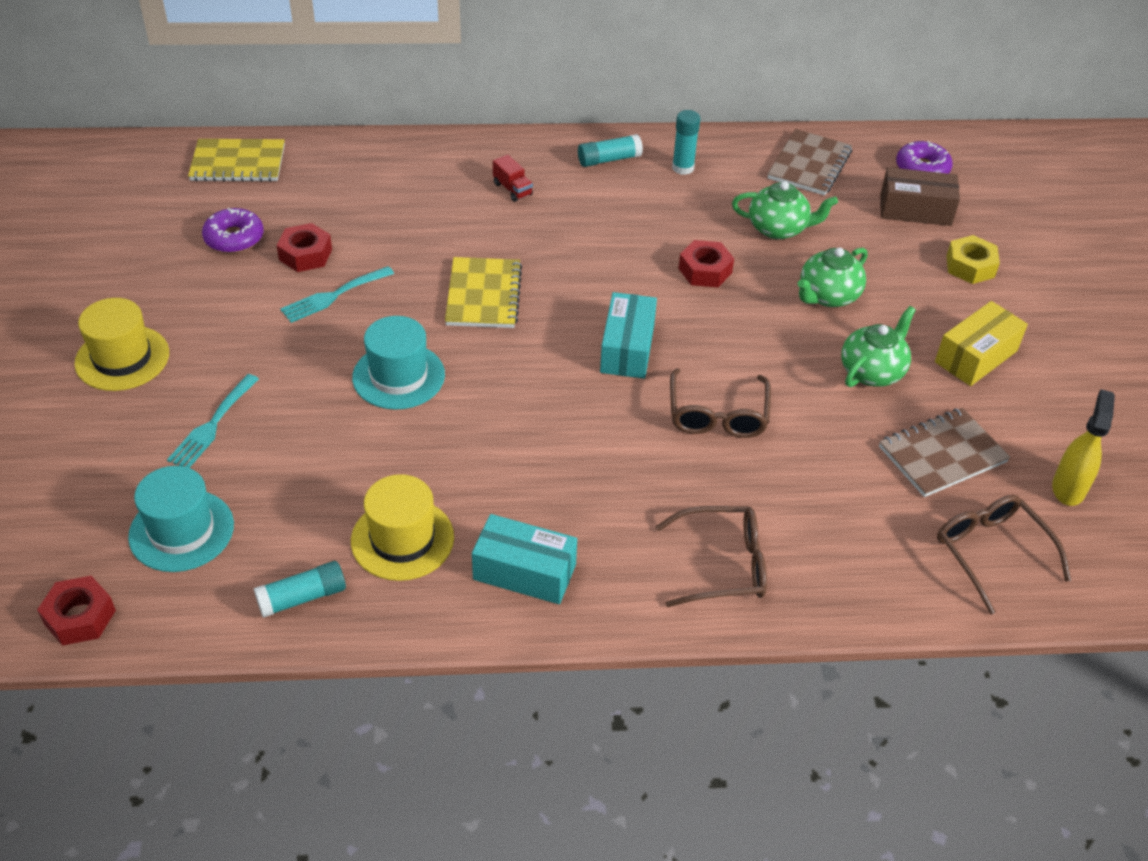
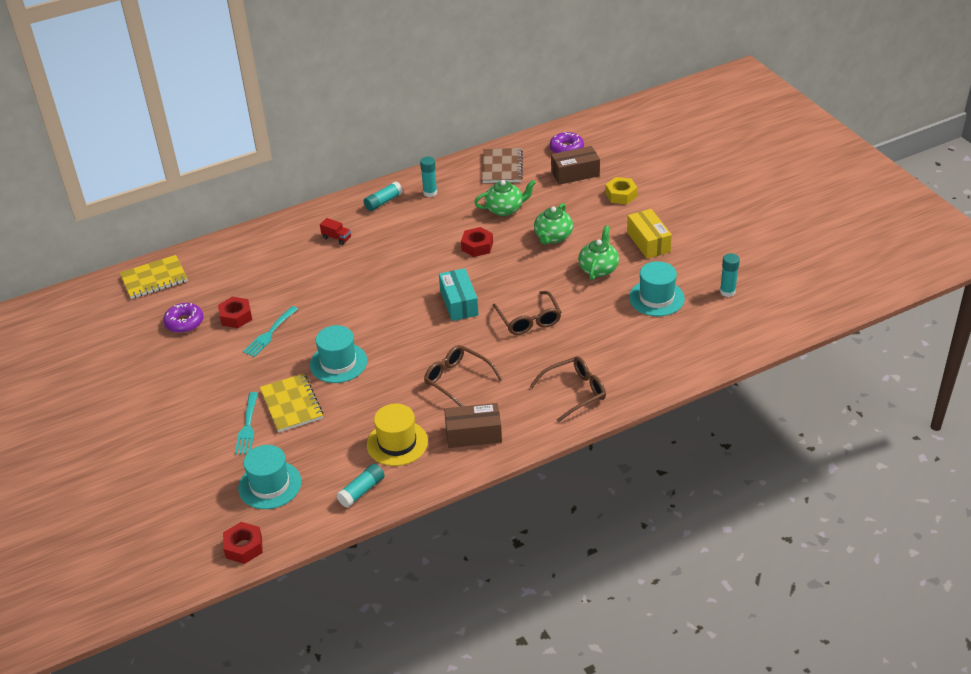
camera: 20 degrees left, 5 degrees down
(122, 358) = (165, 411): yellow hat -> none
(484, 295) = (358, 303): yellow notebook -> yellow notebook (292, 404)
(524, 572) = (473, 434): turquoise box -> brown box
(942, 454) = (656, 298): brown notebook -> turquoise hat
(976, 356) = (648, 242): yellow box -> yellow box turned 45 degrees counterclockwise
(992, 553) = (705, 337): brown glasses -> brown glasses (457, 380)
(1068, 488) = (727, 291): yellow spray bottle -> turquoise glue stick

